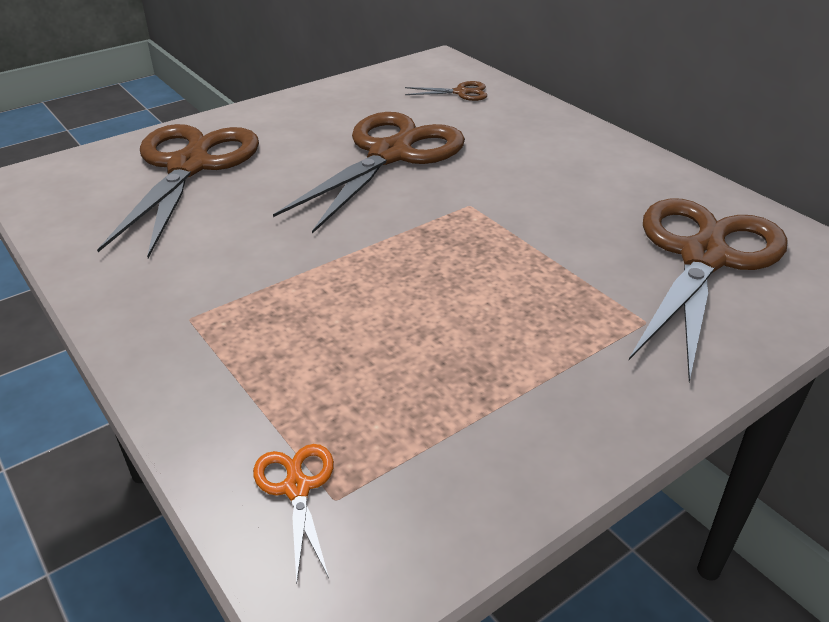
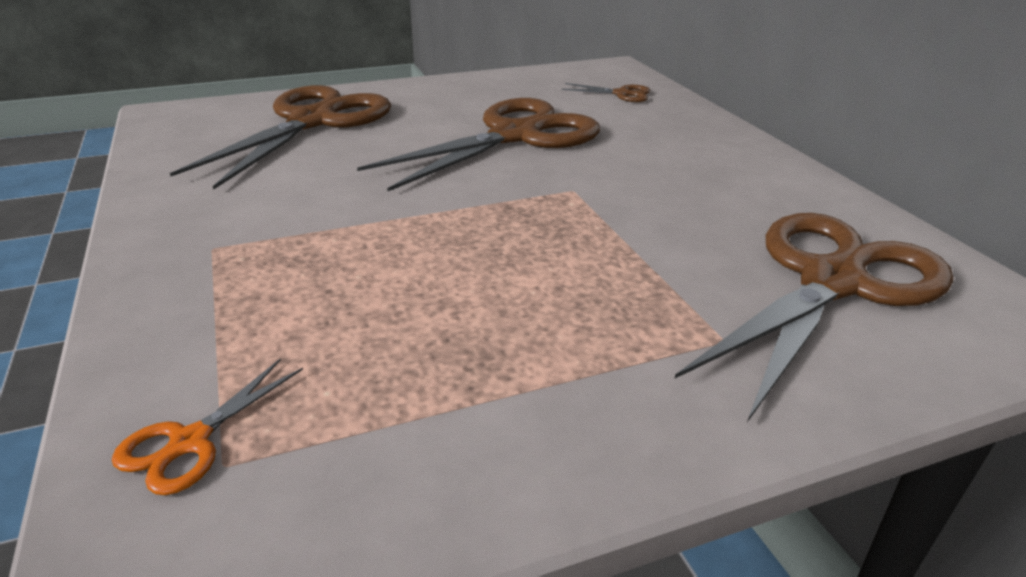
camera: 15 degrees right, 5 degrees down
(297, 488) = (190, 442): orange scissors -> orange scissors turned 150 degrees counterclockwise

